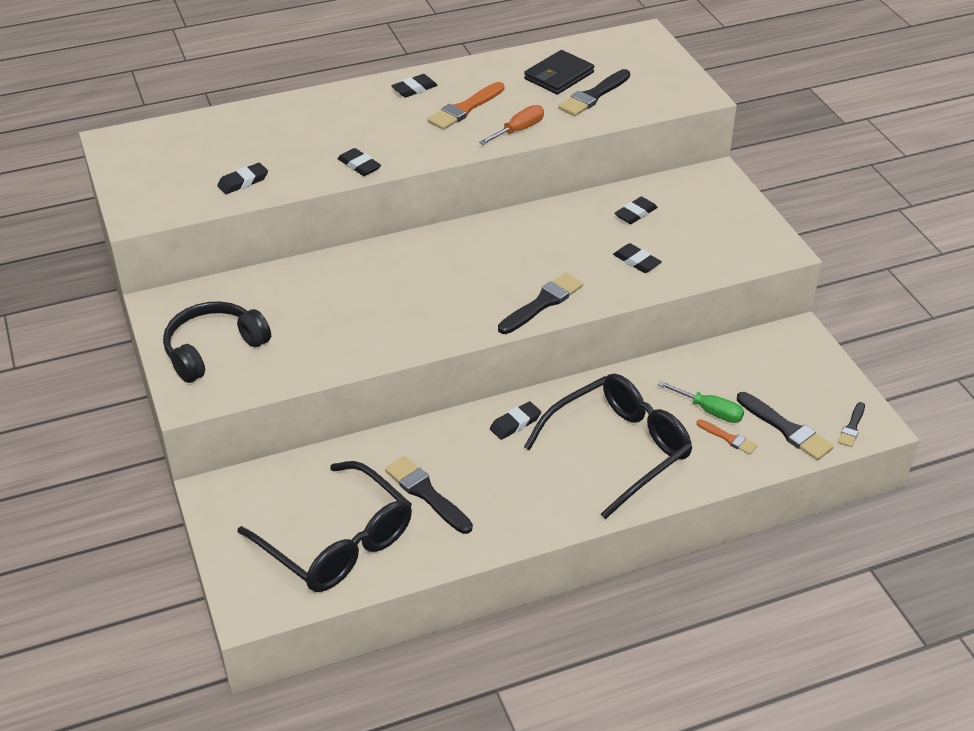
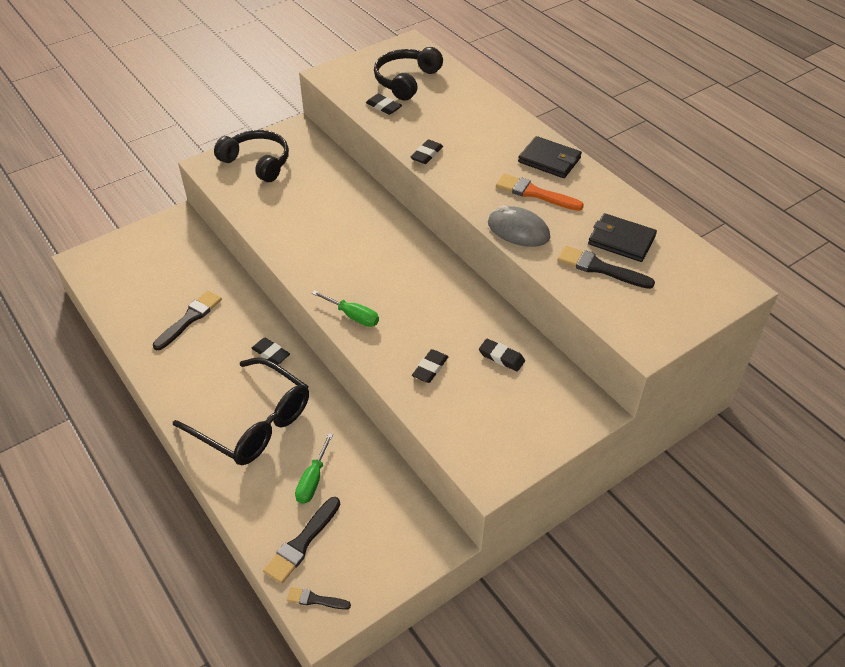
camera: 75 degrees right, 5 degrees up
(197, 156) = (406, 81): none -> black headphones
(338, 543) = (139, 285): black glasses -> none
(414, 89) = (549, 160): black eraser -> black wallet
(519, 130) = (518, 230): orange screwdriver -> grey mouse
(542, 303) = (353, 316): black brush -> green screwdriver
(728, 438) = (281, 498): orange brush -> none

